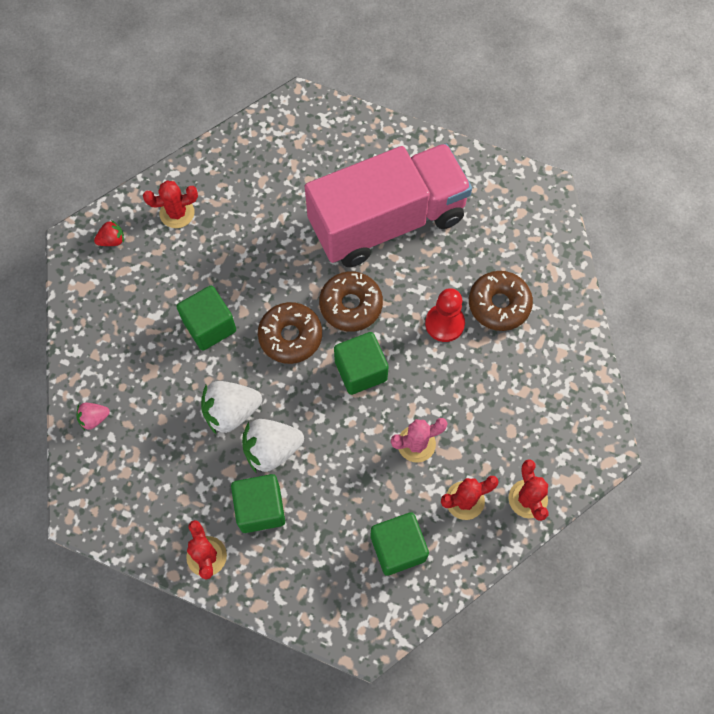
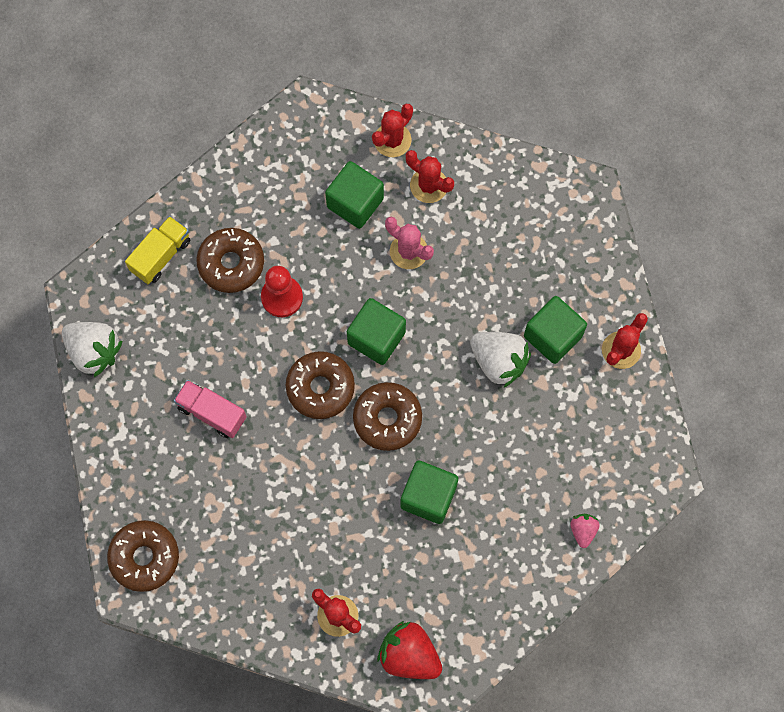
camera: 125 degrees left, 5 degrees up
(94, 418) = (583, 531): pink strawberry -> pink strawberry turned 120 degrees counterclockwise
(112, 240) = (409, 655): red strawberry -> red strawberry, size x1.89
(231, 412) = (491, 419): white strawberry -> white strawberry (94, 351)
(315, 122) = (144, 557): none -> brown donut
(387, 221) = (212, 413): pink truck -> pink truck, size x0.40
(398, 548) = (504, 211): green cube -> green cube (355, 203)
(540, 260) = (161, 255): none -> yellow truck

